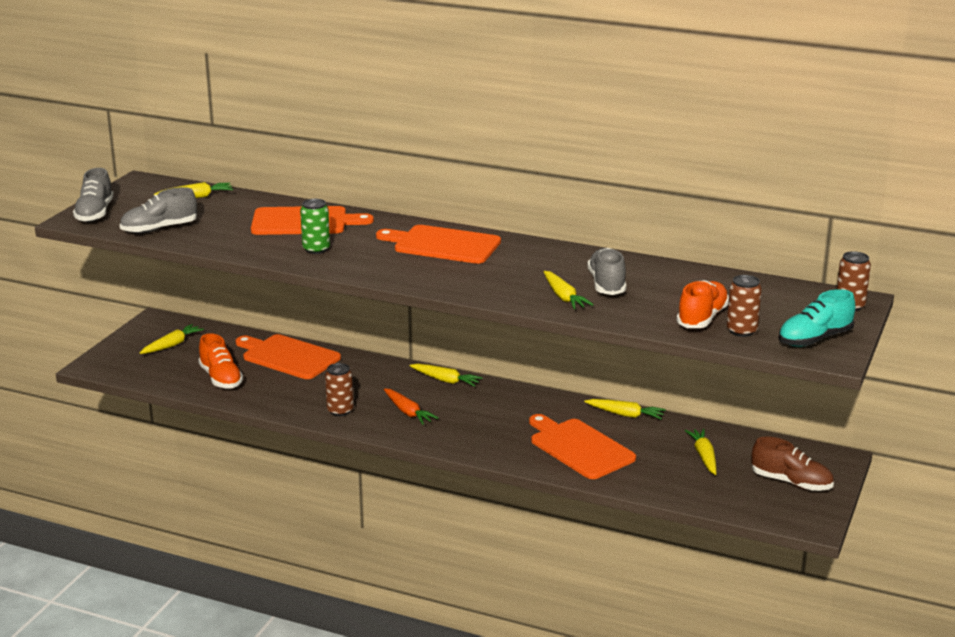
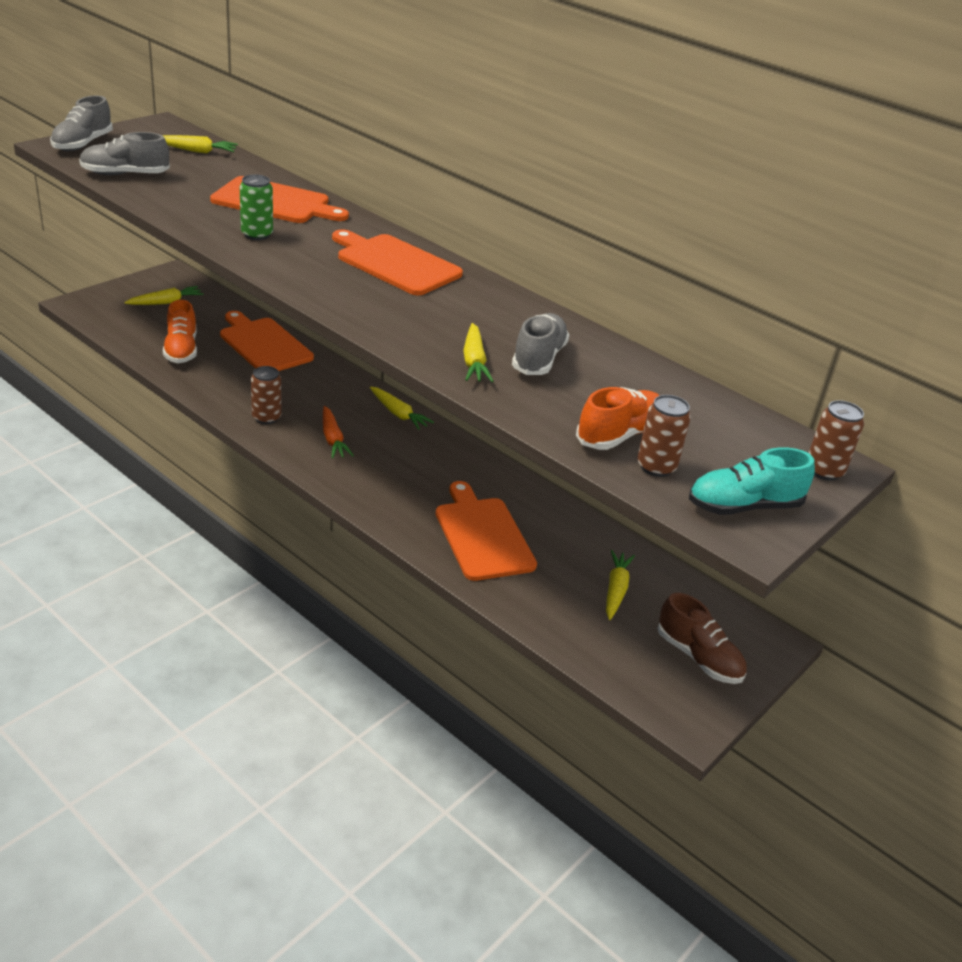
camera: 15 degrees right, 10 degrees up
(625, 414) = (561, 510): yellow carrot -> none

